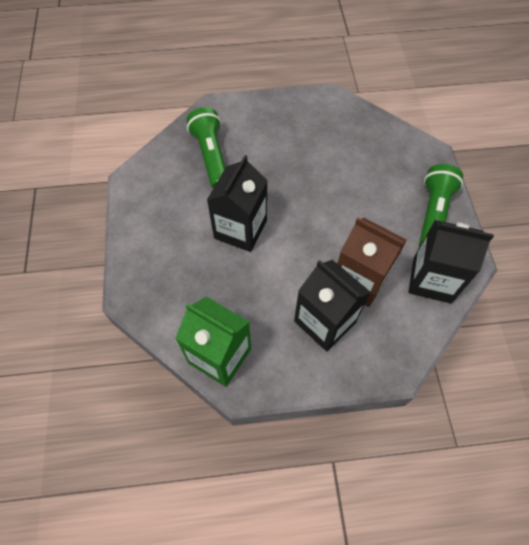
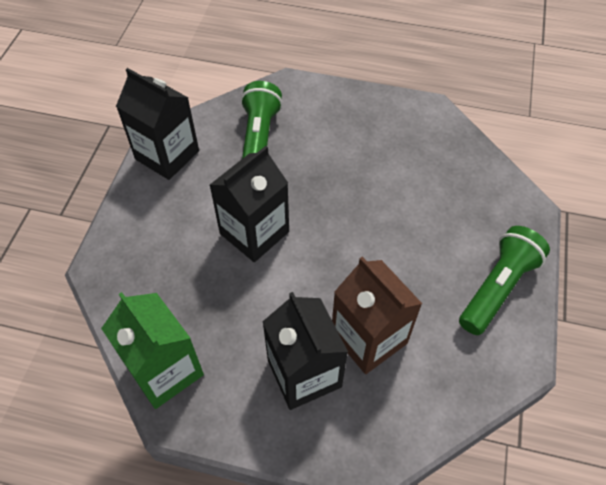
camera: 20 degrees right, 5 degrees down
(432, 279) = (461, 368): black carton -> black carton (167, 155)

